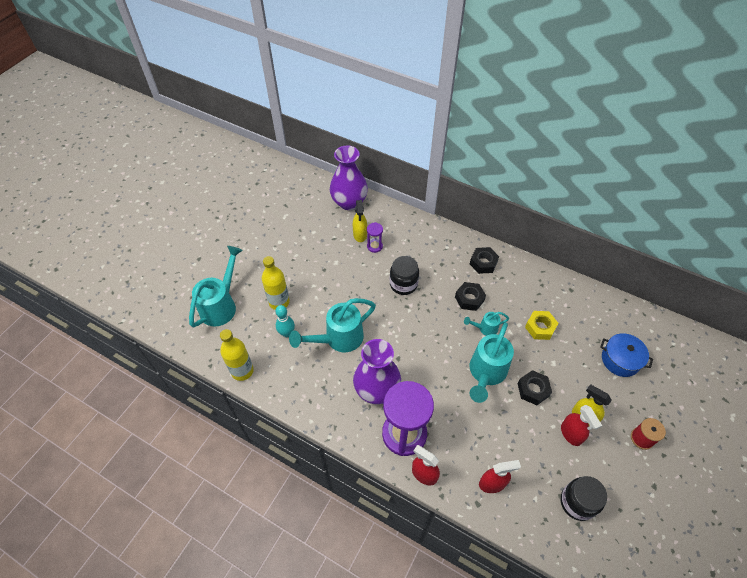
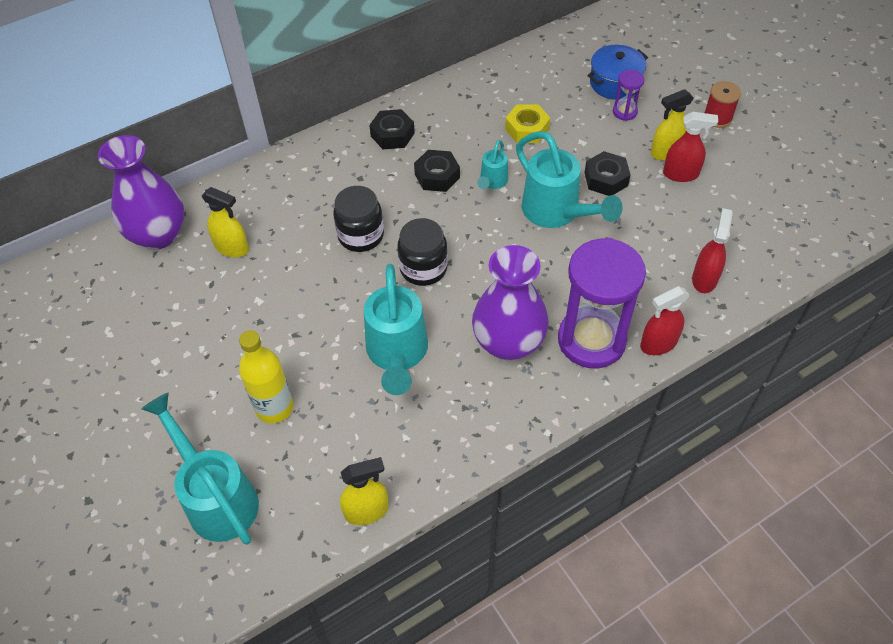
camera: 60 degrees left, 0 degrees up
(242, 371) = (367, 510): yellow bottle -> yellow spray bottle
(287, 333) = (340, 419): turquoise bowling pin -> none
(374, 246) = (268, 239): purple hourglass -> purple hourglass (624, 112)
(577, 502) = (763, 211): black jar -> black jar (423, 268)

